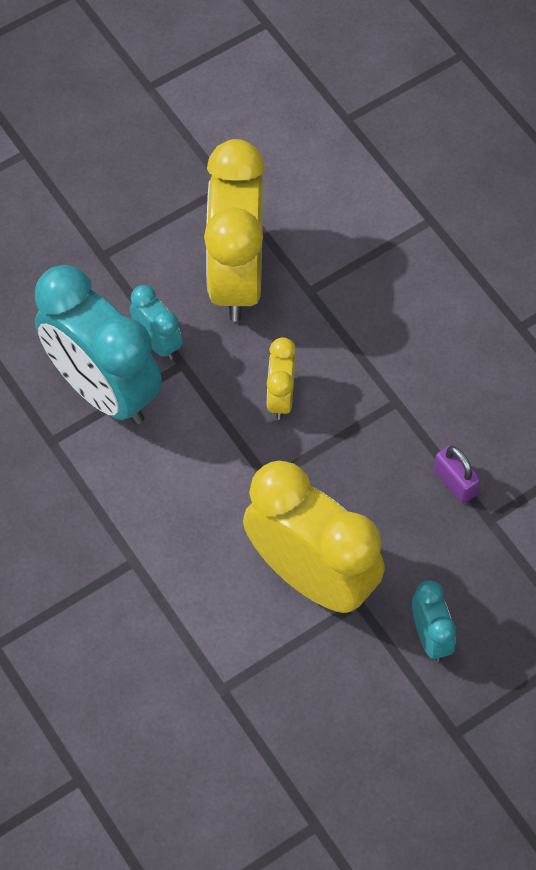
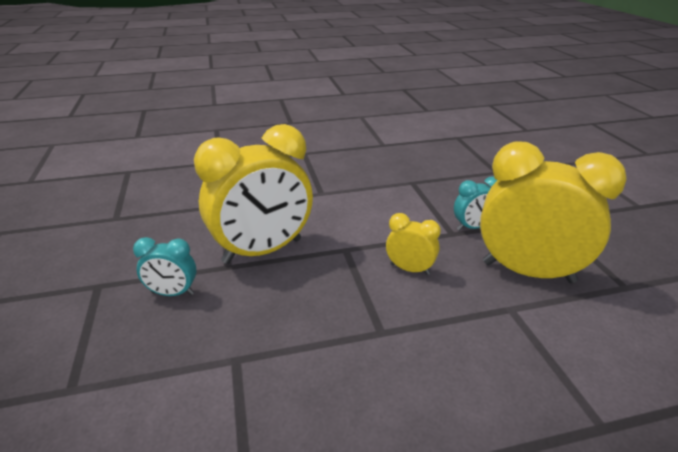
camera: 110 degrees right, 30 degrees down
(104, 389) = (441, 203): turquoise clock -> none
(455, 482) = (284, 347): purple padlock -> none

